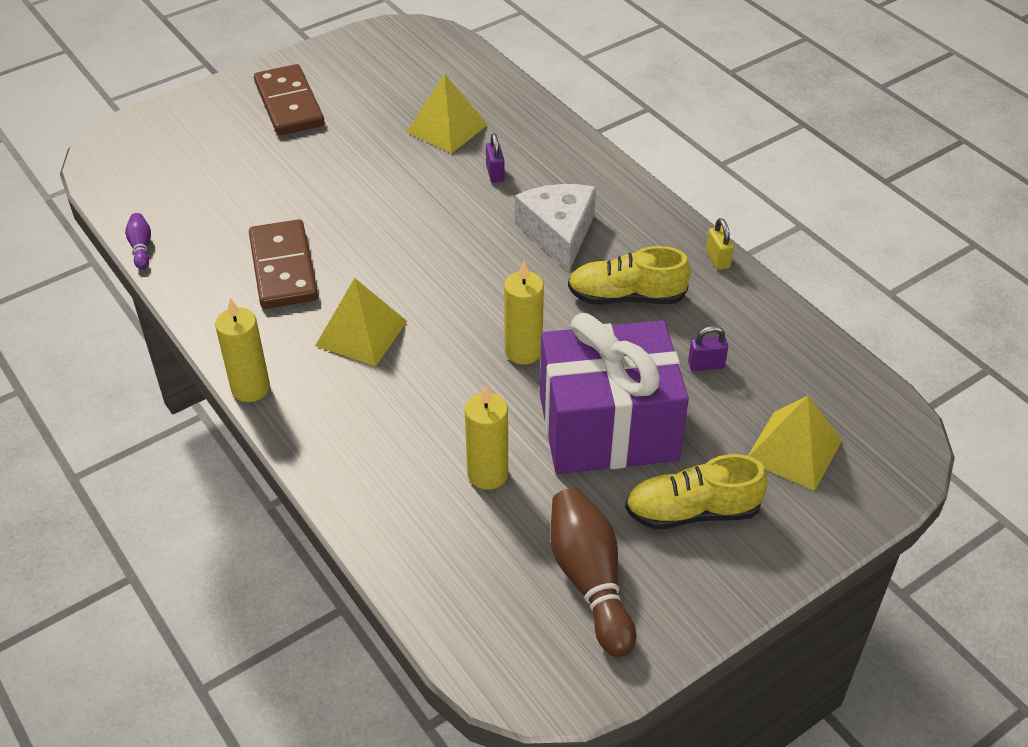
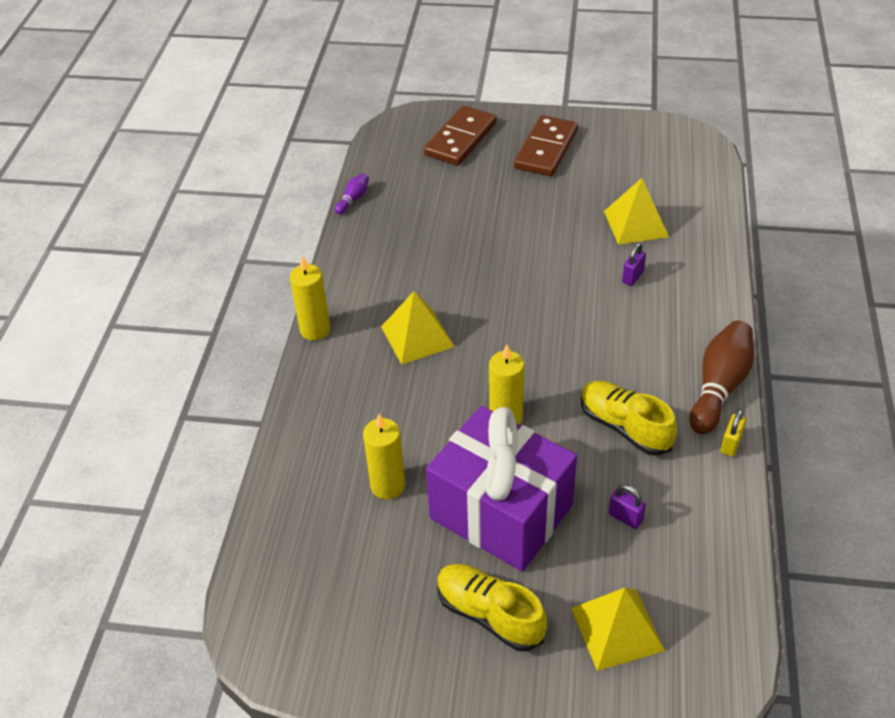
camera: 45 degrees right, 0 degrees up
(283, 268) = (419, 262): brown domino -> brown domino (461, 139)
(558, 233) = (629, 348): white cheese -> none
(590, 580) = (369, 606): brown bowling pin -> brown bowling pin (719, 387)

